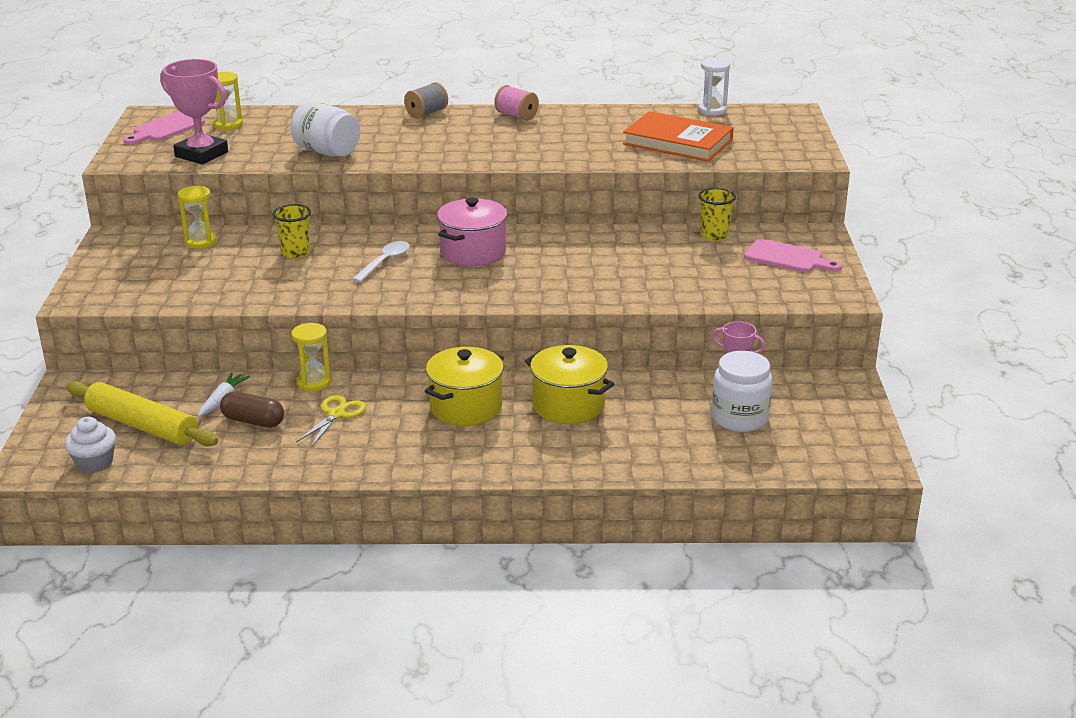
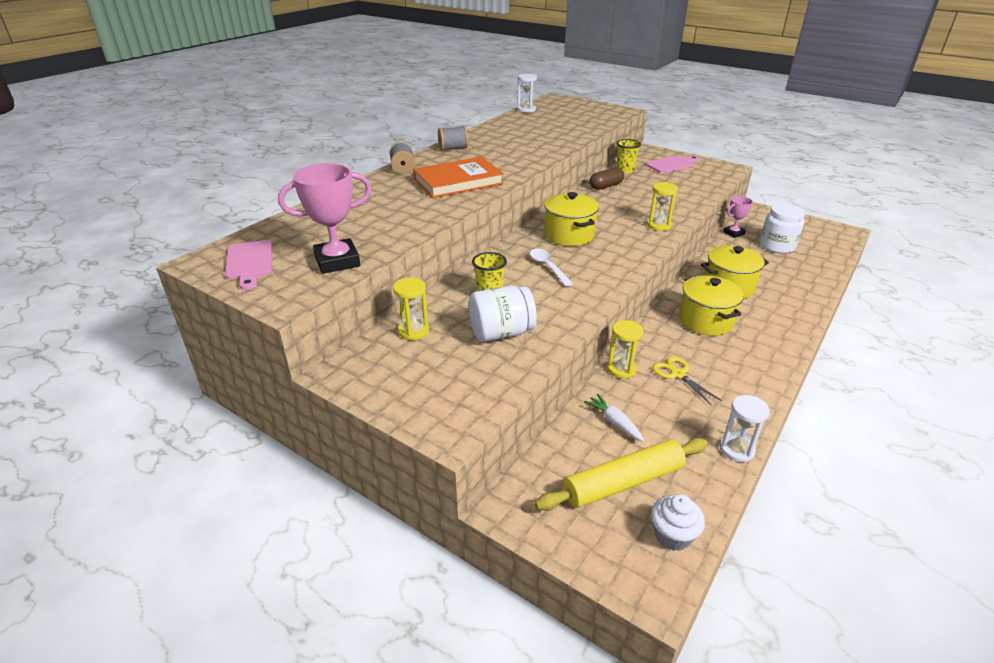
camera: 55 degrees left, 5 degrees up
(228, 125) = (293, 235): yellow hourglass -> yellow hourglass (658, 225)
(237, 471) = (736, 450): none -> white hourglass
(253, 421) = (660, 417): brown capsule -> brown capsule (606, 186)
(327, 152) = (416, 214): white jar -> white jar (501, 333)
(473, 252) = (569, 235): pink pot -> yellow pot
(516, 115) = (453, 148): pink spool -> grey spool
(678, 142) = (559, 127): orange book -> orange book (458, 181)

